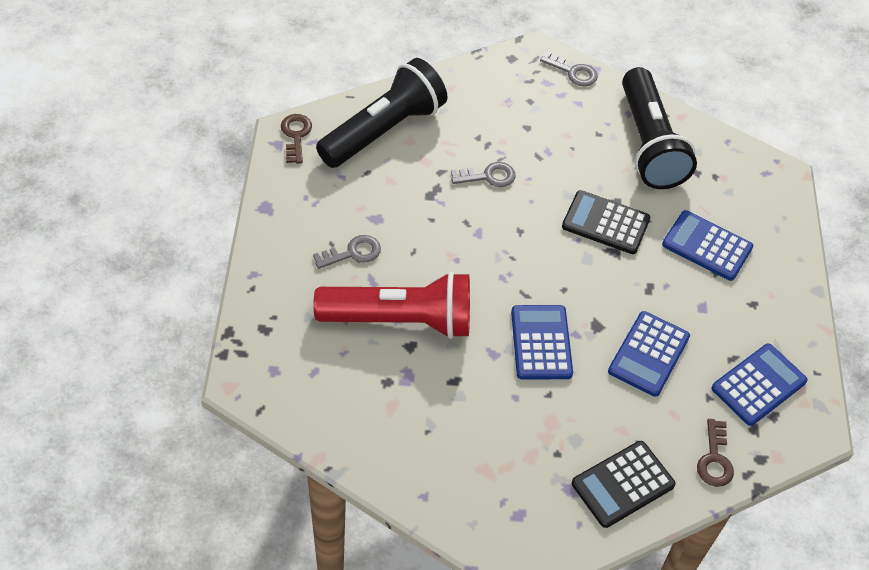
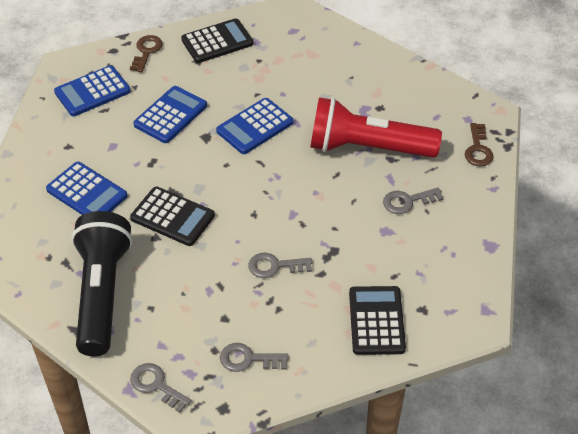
camera: 170 degrees left, 5 degrees down
(296, 135) = (468, 318): brown key -> brown key (478, 149)
(384, 130) = (376, 321): black flashlight -> black calculator
(498, 94) = (248, 359): none -> grey key
(541, 343) = (255, 127): blue calculator -> blue calculator turned 45 degrees clockwise

